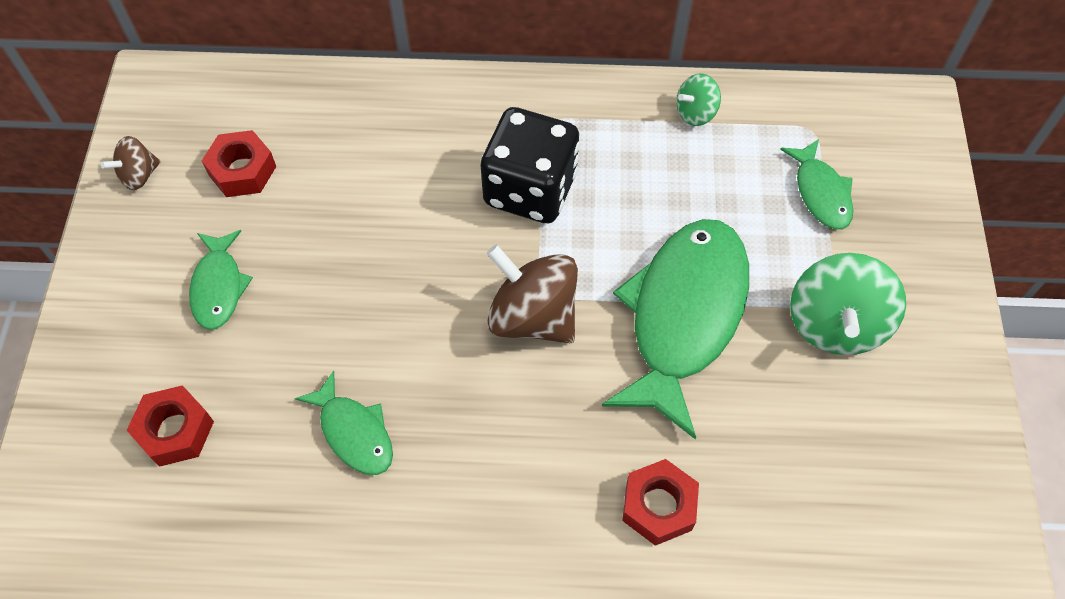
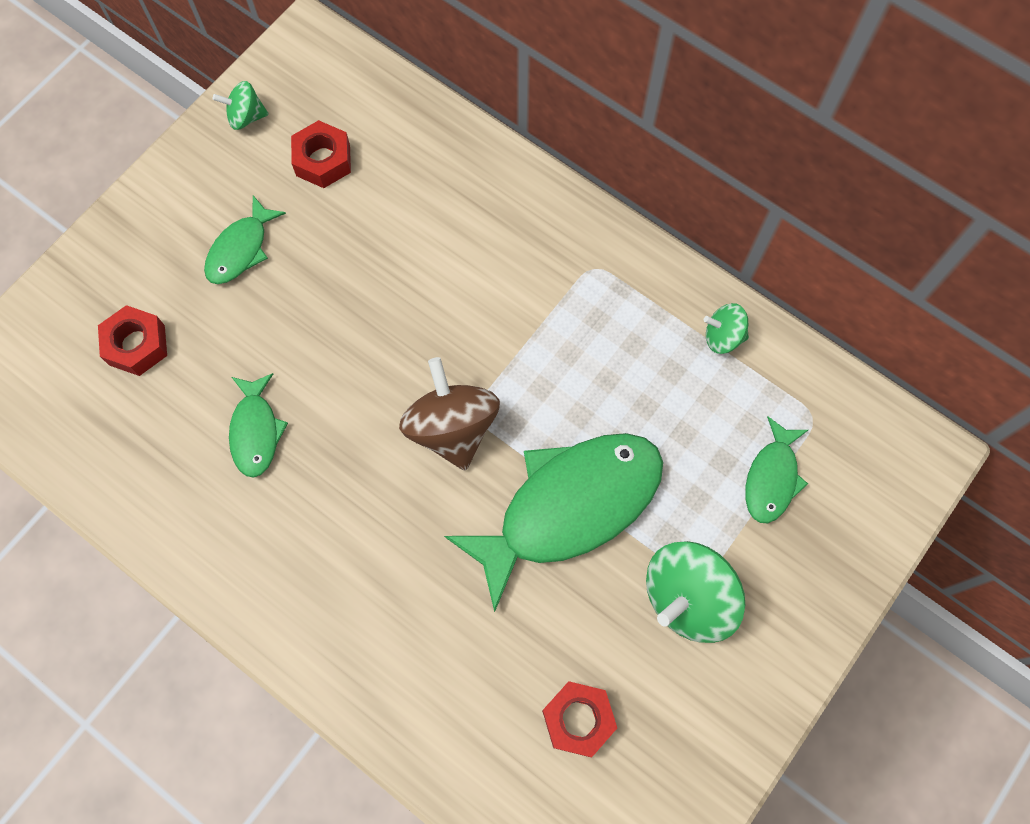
camera: 35 degrees right, 10 degrees up
(139, 175) = (246, 117): brown spinning top -> green spinning top
(530, 189) = (531, 318): black dice -> none
(658, 506) = (430, 642): red nut -> red nut (578, 719)

